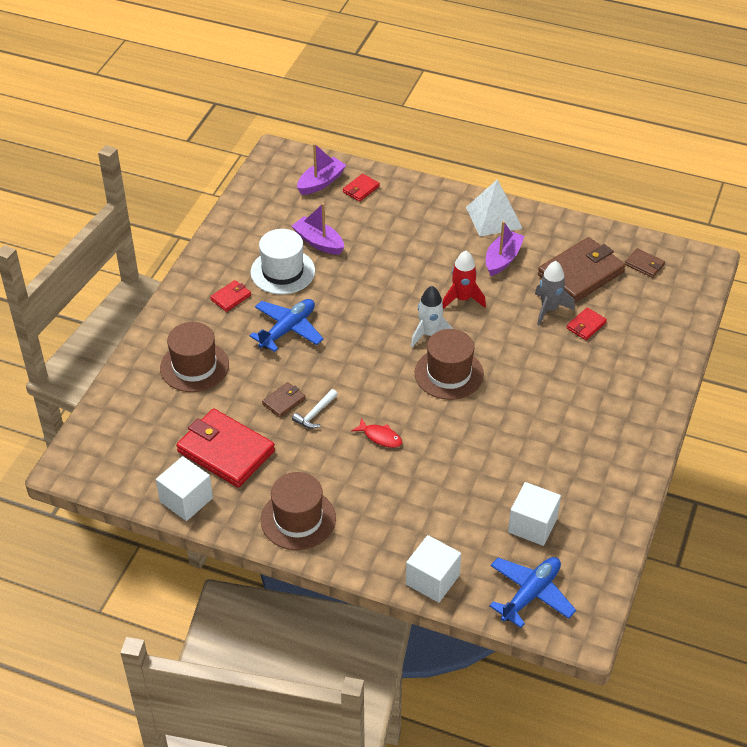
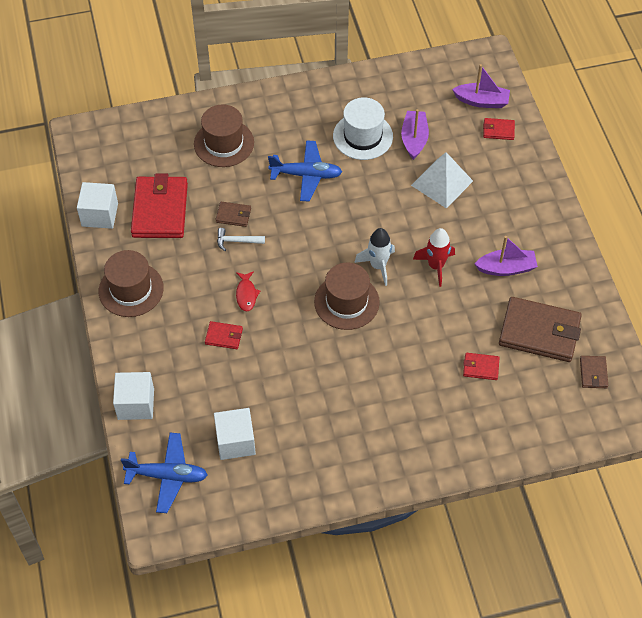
camera: 55 degrees right, 10 degrees up
(230, 297) = (309, 122): red wallet -> red wallet (224, 336)
(494, 217) = (550, 236): white pyramid -> white pyramid (442, 183)
(549, 309) = (477, 331): grey rocket -> none

